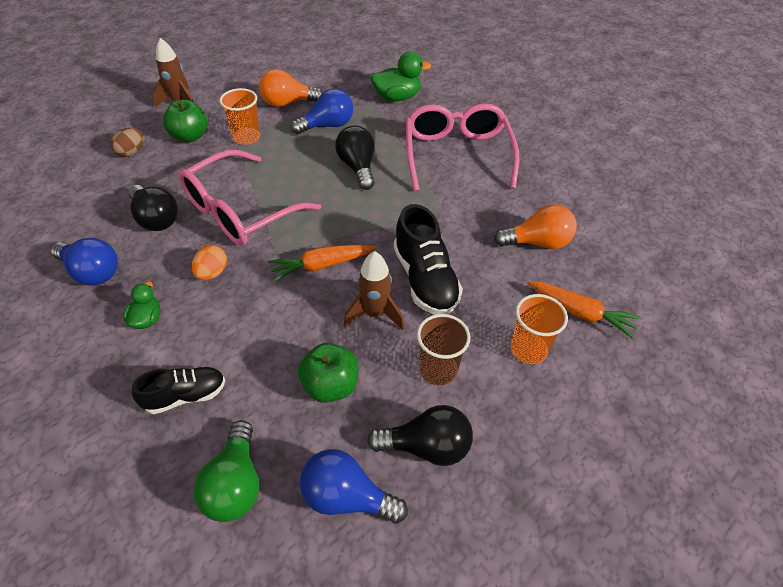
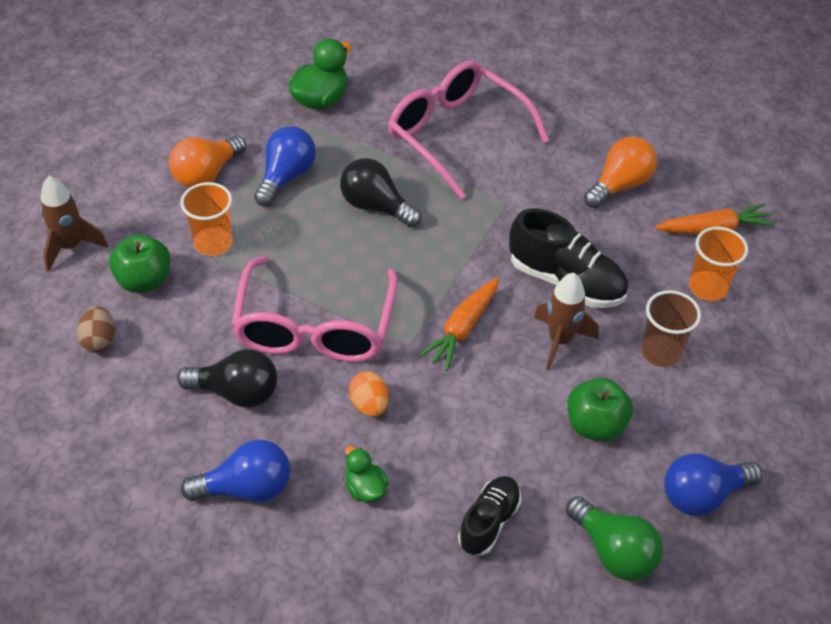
camera: 40 degrees left, 0 degrees up
(426, 446) = (716, 417): black light bulb -> none

